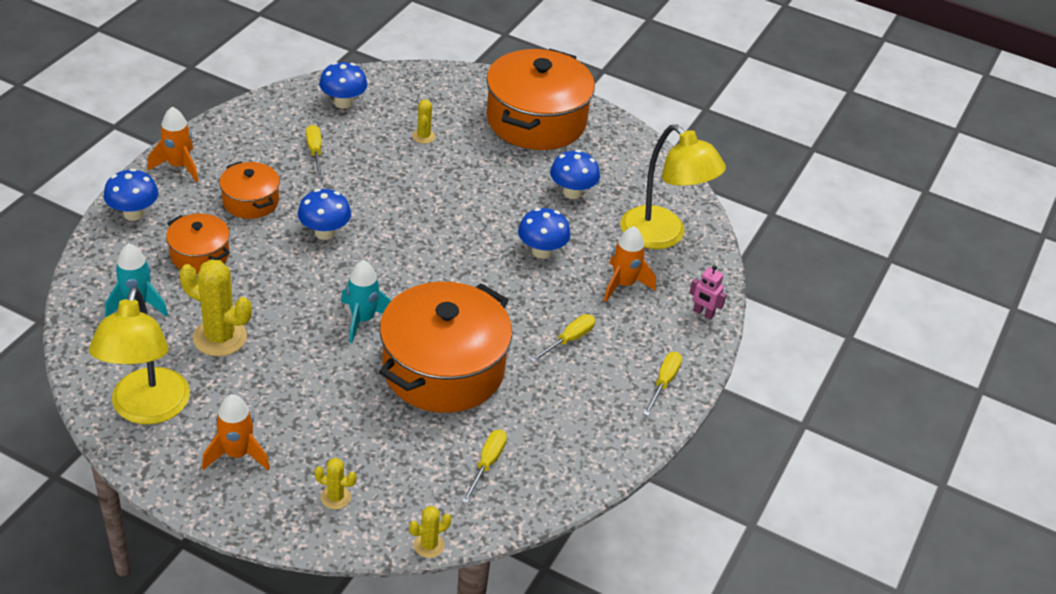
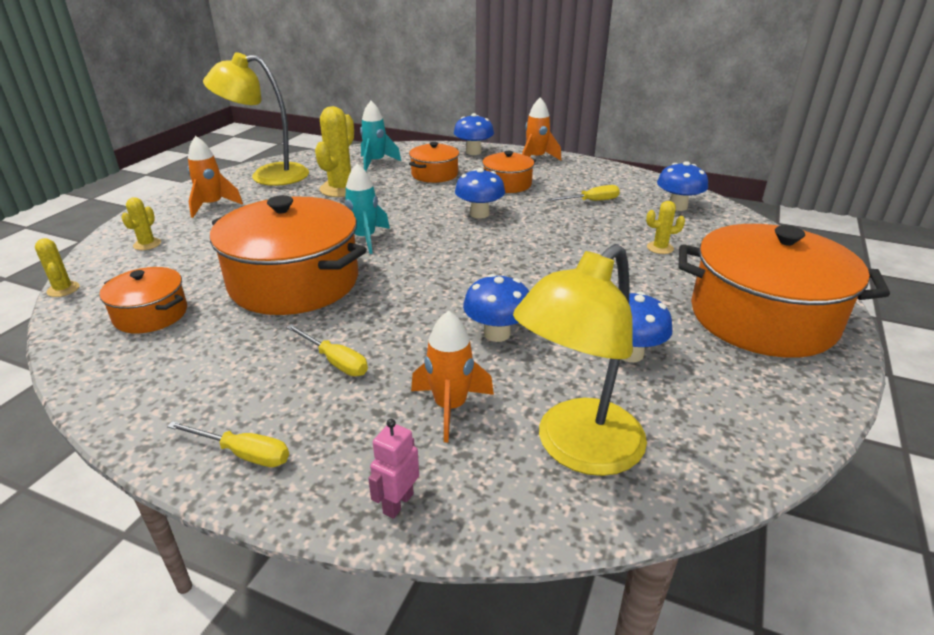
camera: 90 degrees right, 10 degrees down
(487, 464) = (151, 314): yellow screwdriver -> orange pot

